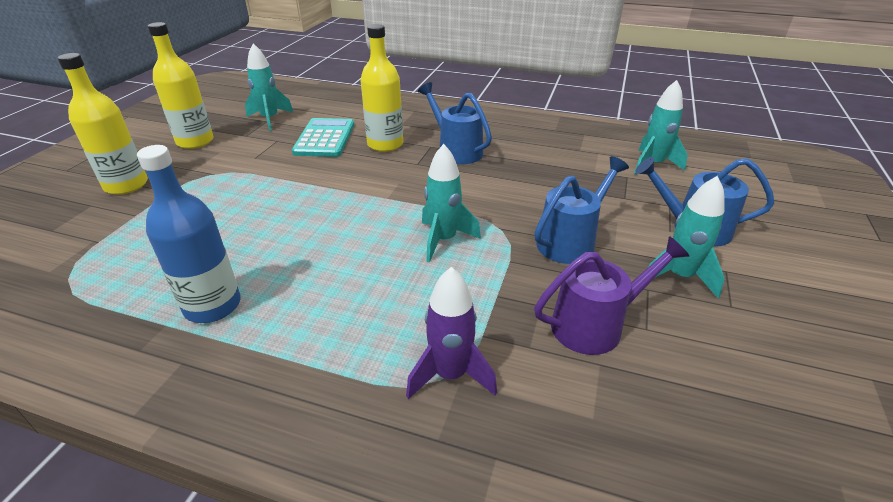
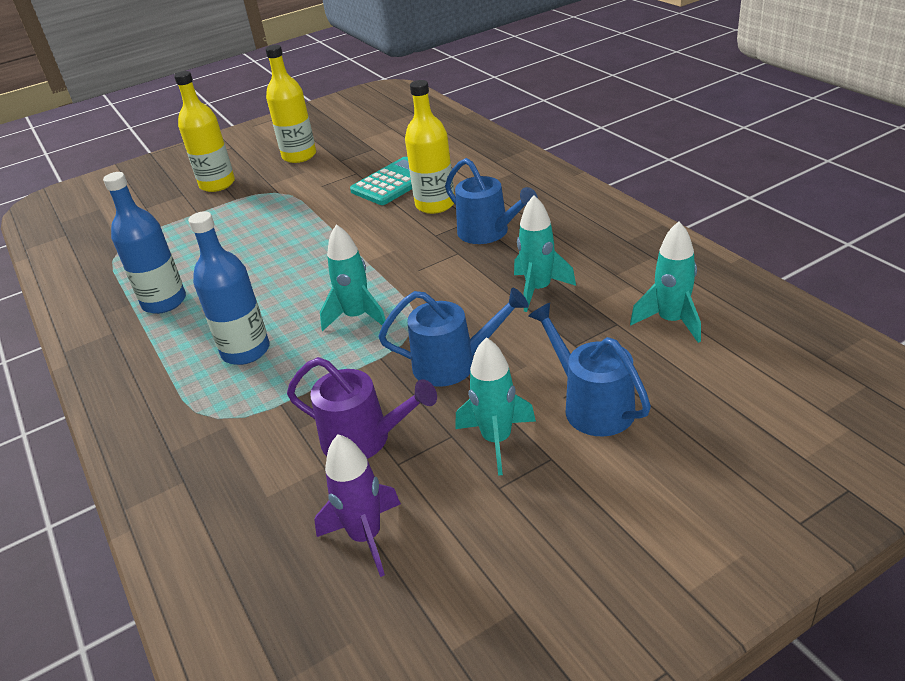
camera: 45 degrees right, 0 degrees up
(270, 119) = (377, 147): turquoise rocket -> turquoise rocket (538, 290)
(379, 309) = (245, 351): none -> blue bottle
(450, 375) = (226, 418): purple rocket -> purple rocket (366, 537)
(456, 151) = (488, 232): blue watering can -> blue watering can turned 135 degrees clockwise

